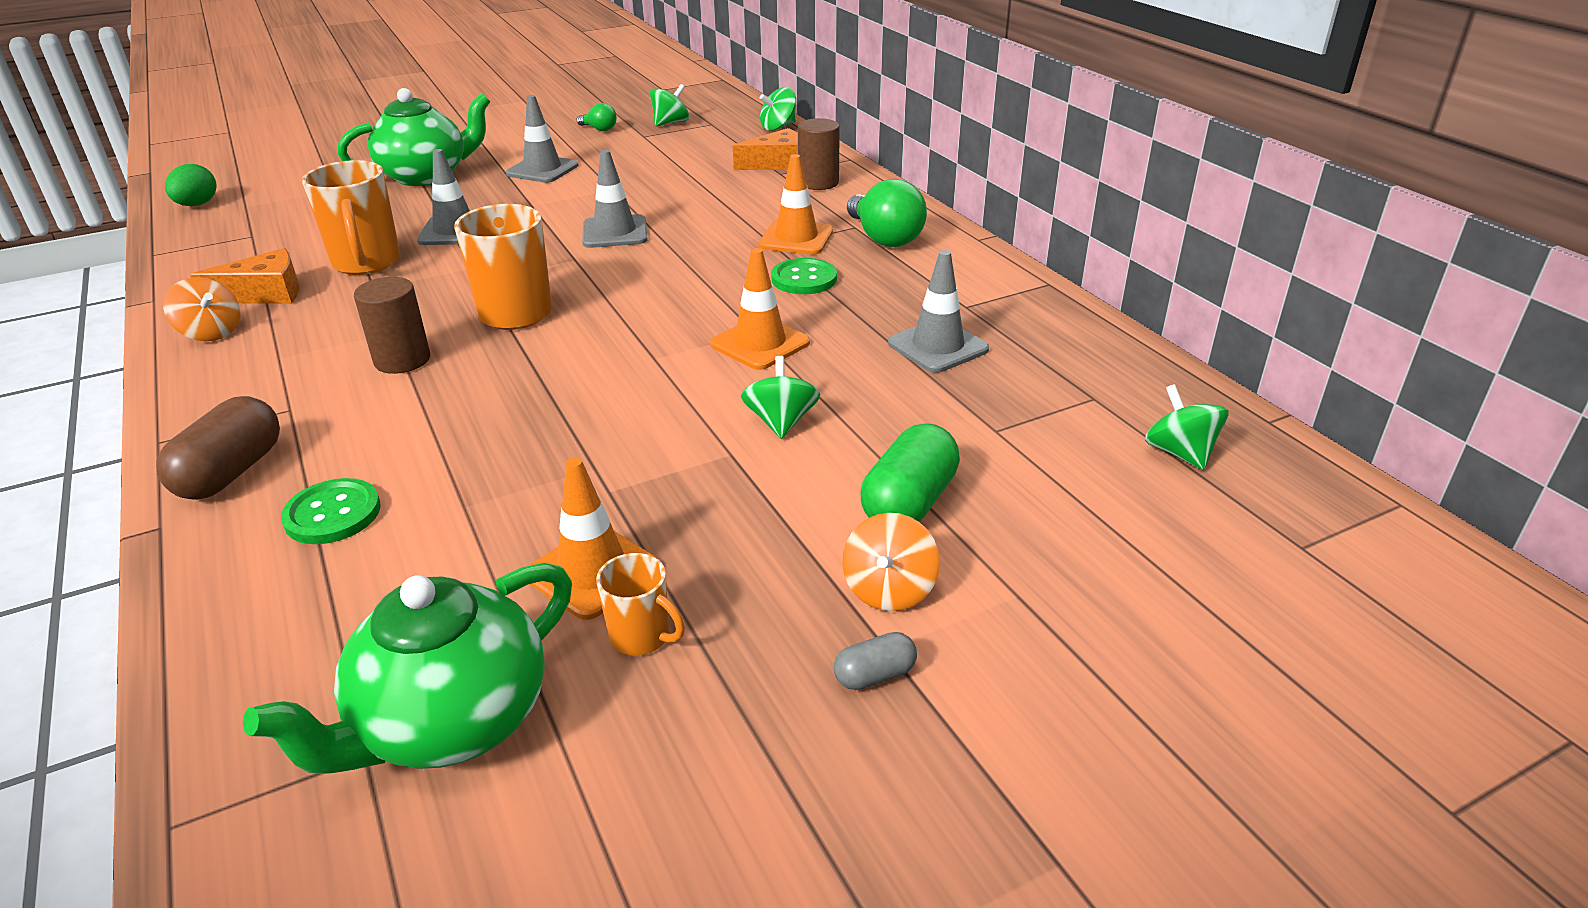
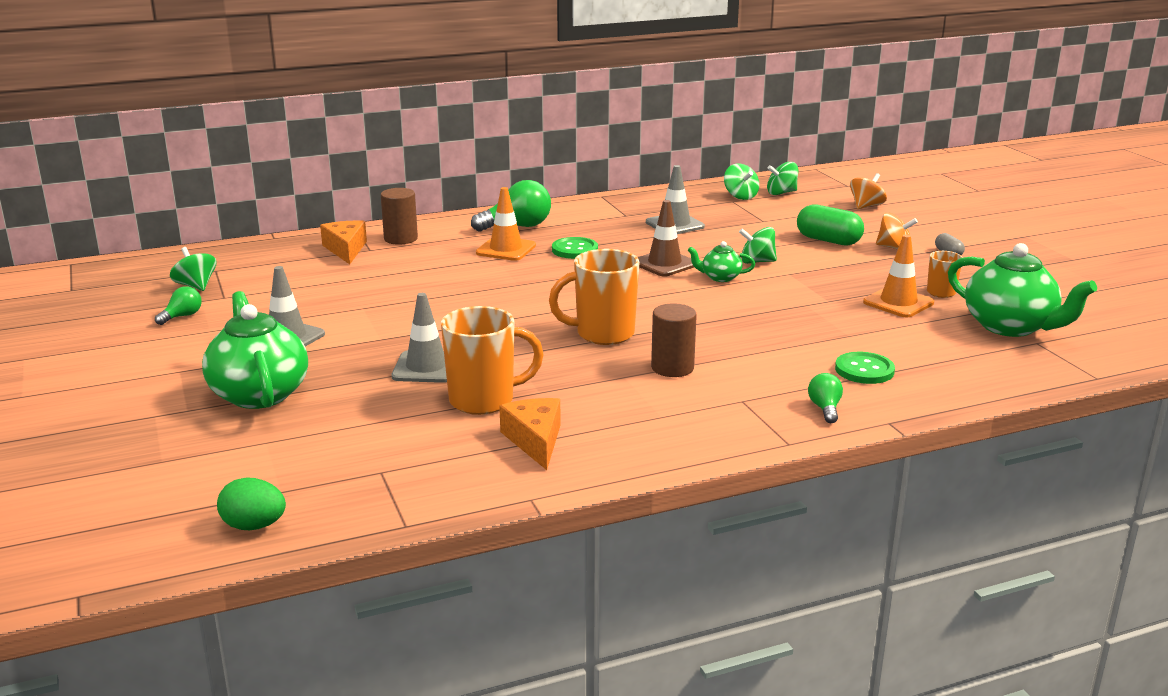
camera: 85 degrees left, 10 degrees down
(211, 333) = (611, 453): orange spinning top -> orange spinning top (866, 206)
(231, 472) = (825, 408): brown capsule -> green light bulb
(615, 232) = (464, 305): grey traffic cone -> none
(708, 389) = (720, 277): none -> green teapot
(760, 343) = (664, 264): orange traffic cone -> brown traffic cone
(778, 127) = (252, 246): green spinning top -> green spinning top (740, 196)

